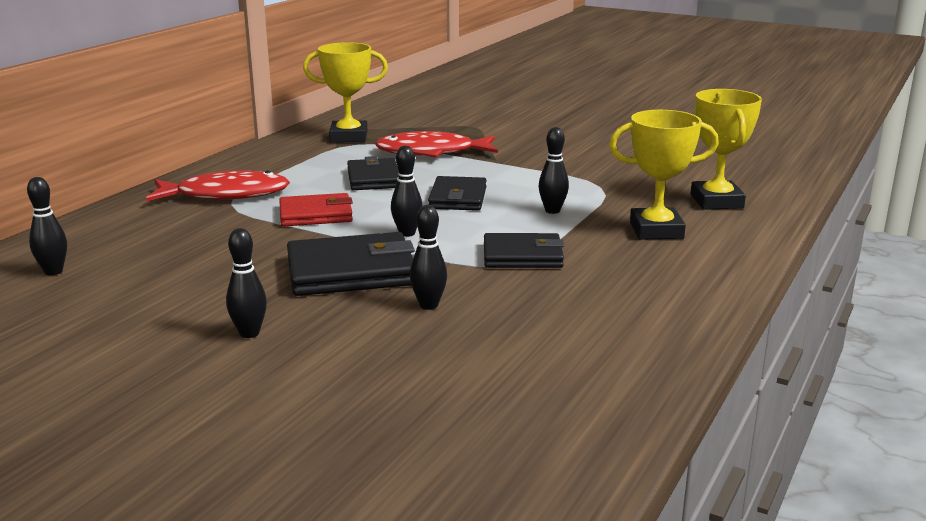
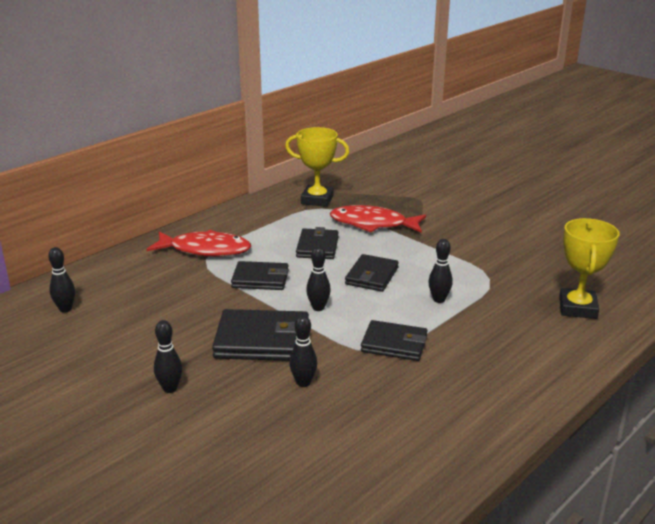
camera: 15 degrees right, 5 degrees up
(316, 214) = (260, 279): red wallet -> black wallet
(656, 230) = (512, 333): yellow trophy -> none

